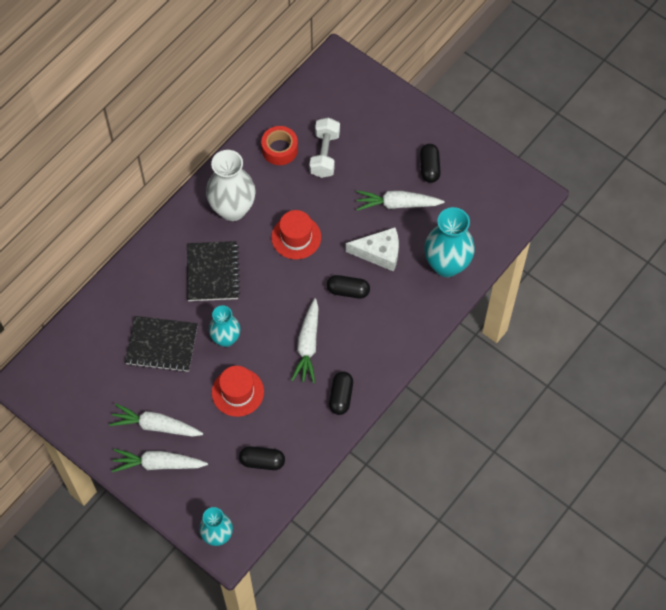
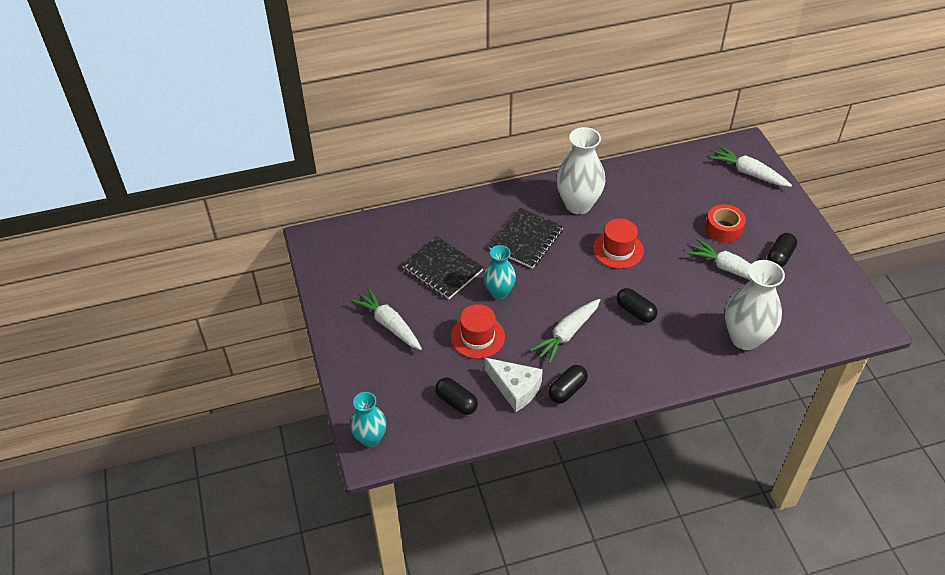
camera: 35 degrees right, 15 degrees down
(158, 464) = (367, 354): white carrot -> white carrot (749, 173)
(279, 149) = (650, 183): red tape -> red tape (723, 229)
(325, 154) = (688, 204): white dumbbell -> none
(379, 253) = (686, 297): white cheese -> white cheese (515, 388)
(446, 265) = (745, 338): turquoise vase -> white vase

